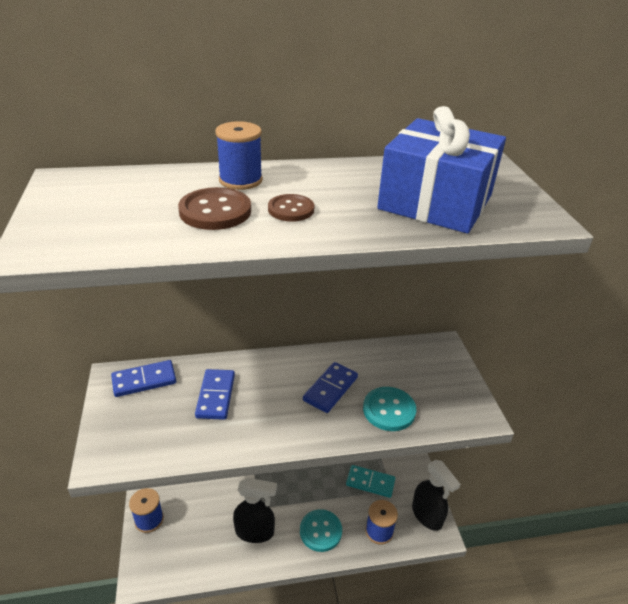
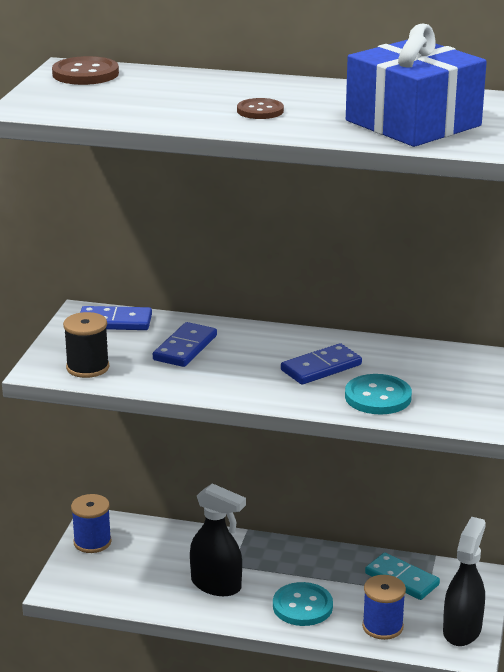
camera: 25 degrees right, 10 degrees down
(142, 444) = (87, 367): none -> black spool
(215, 211) = (188, 104): brown button -> brown button (85, 74)
(240, 180) = (233, 85): blue spool -> none
(427, 515) = (462, 630): black spray bottle -> black spray bottle turned 150 degrees counterclockwise

